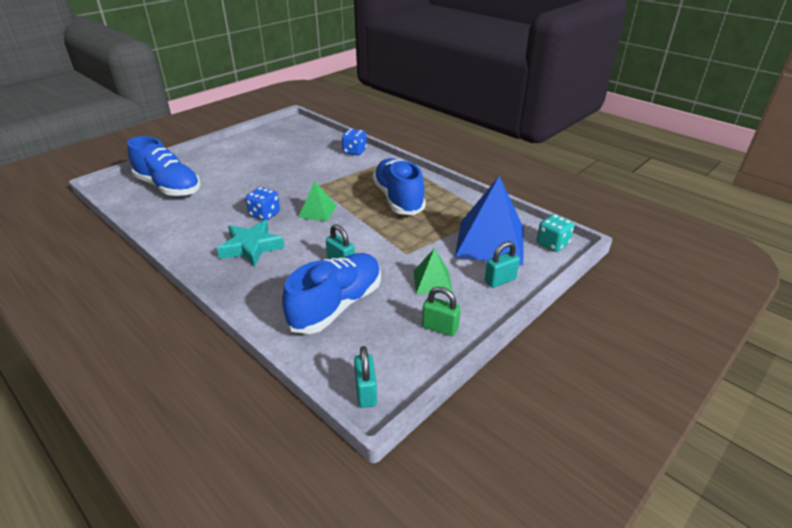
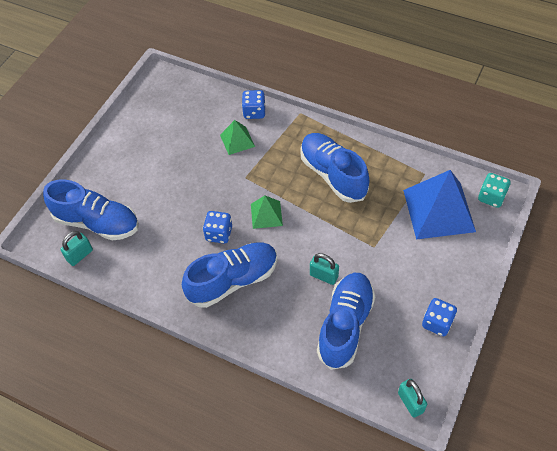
camera: 15 degrees left, 20 degrees up
(251, 247) = (233, 280): turquoise star -> blue shoe
(432, 281) = (410, 274): green pyramid -> green pyramid (237, 140)
(440, 328) = (437, 323): green padlock -> blue dice
(500, 280) = (464, 255): turquoise padlock -> turquoise padlock (80, 255)

